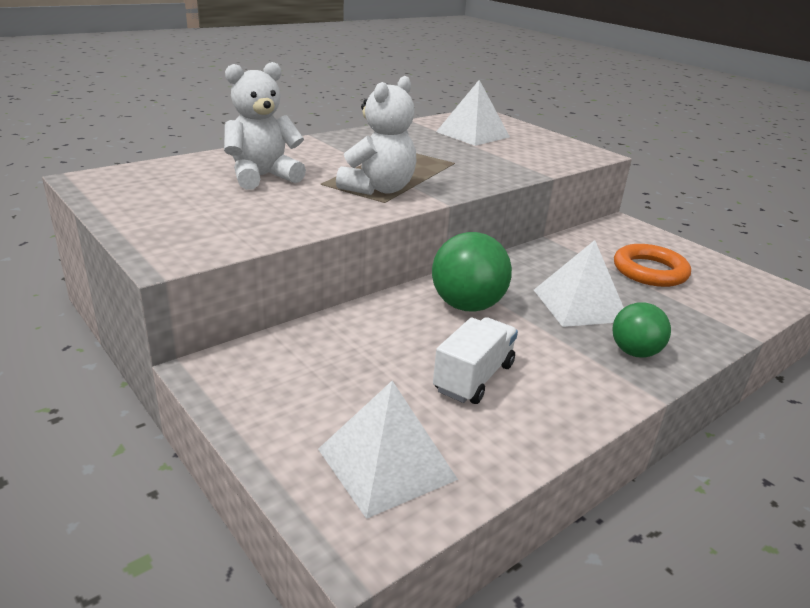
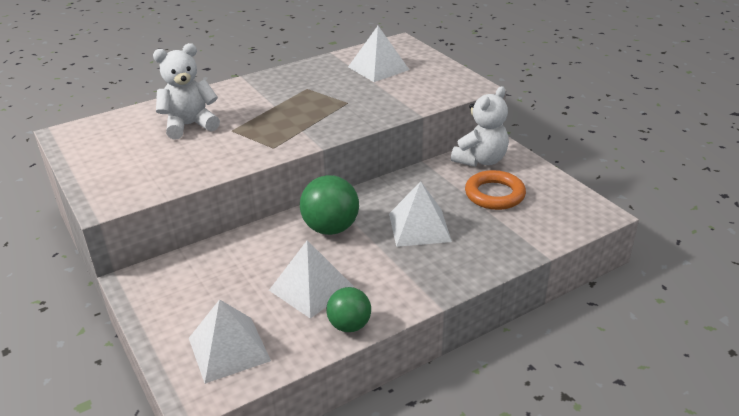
camera: 10 degrees right, 5 degrees up
(379, 189) = (274, 135): white teddy bear -> white teddy bear (481, 160)
(473, 378) = (311, 288): white truck -> white pyramid
(634, 352) = (441, 268): green ball -> green ball (349, 325)

